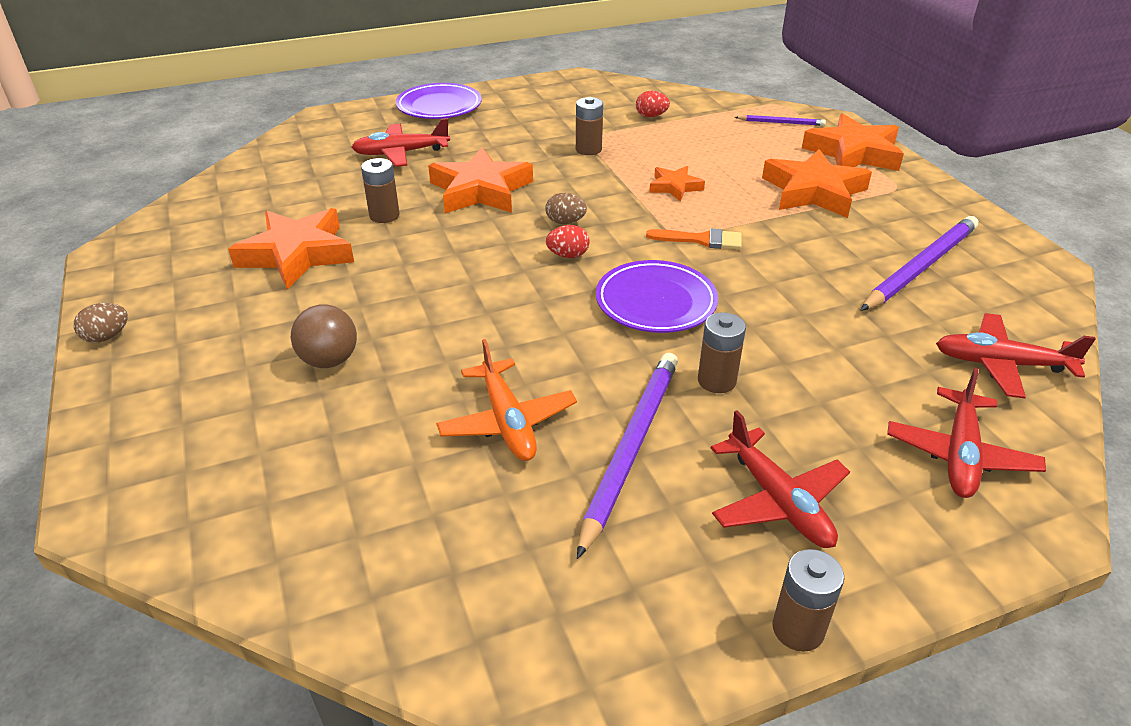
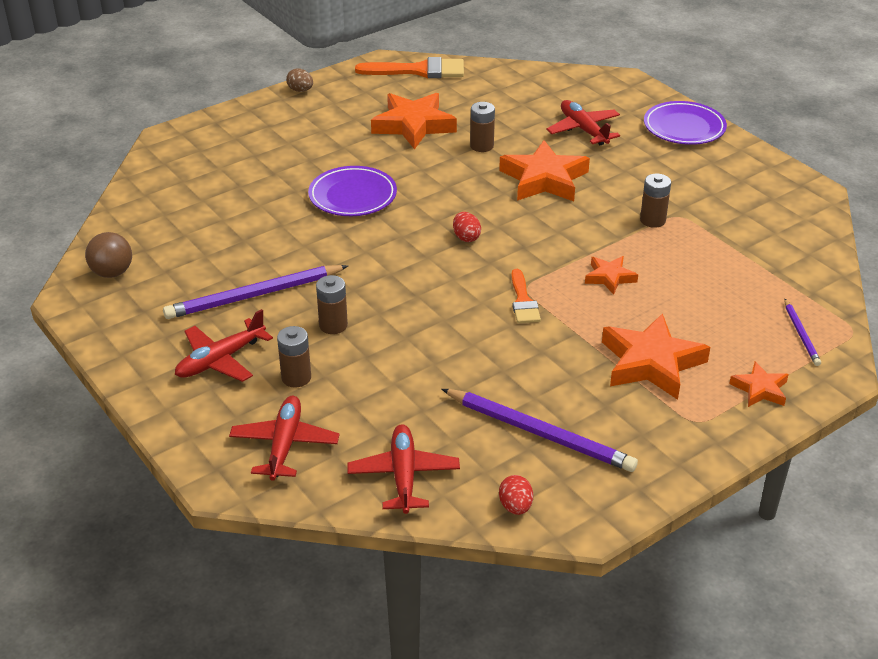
camera: 75 degrees right, 0 degrees up
(165, 230) = (419, 70): none -> orange brush
(329, 360) = (303, 168): brown ball -> brown ball (112, 273)
(507, 422) = (266, 245): orange plane -> none
(565, 222) = (515, 228): brown egg -> none
(630, 448) = (254, 296): purple pencil -> purple pencil turned 150 degrees clockwise
(651, 116) = (753, 247): red egg -> red egg (515, 506)
(656, 302) = (420, 287): purple plate -> purple plate (352, 196)
(798, 629) = (123, 372): brown battery -> brown battery (296, 377)
(853, 153) = (760, 389): orange star -> orange star, size x0.53
(960, 455) = (285, 444): red plane -> red plane turned 90 degrees clockwise

